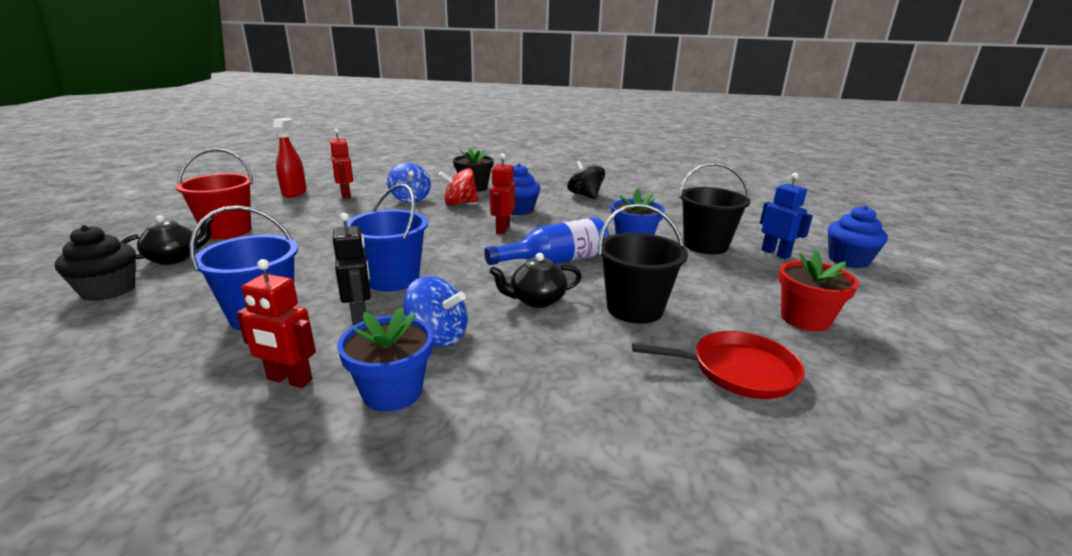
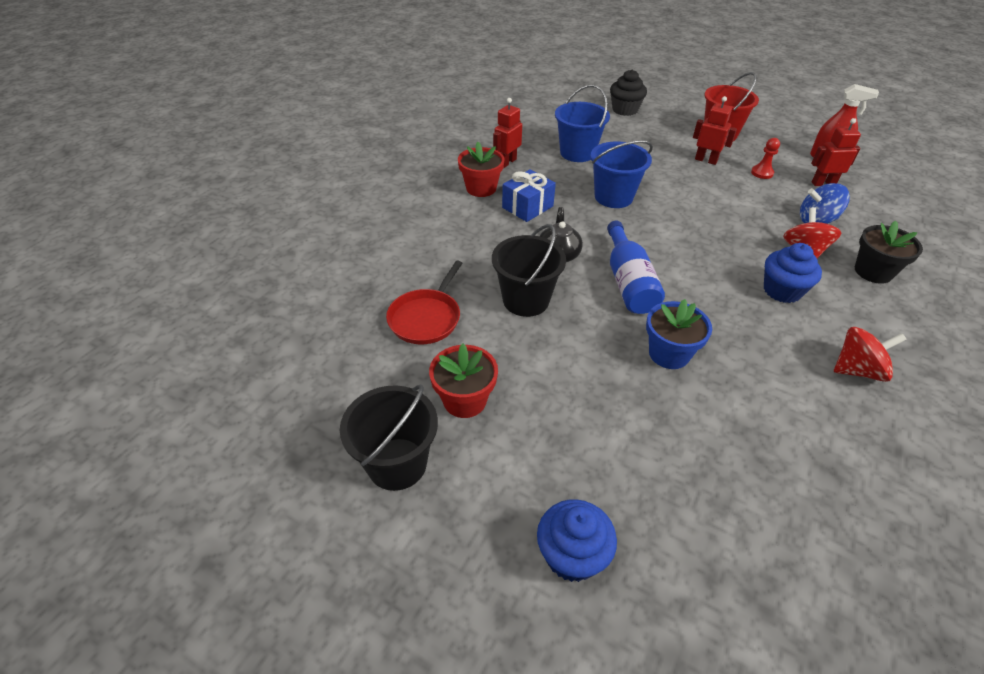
camera: 110 degrees right, 20 degrees up
(174, 258) = (669, 122): black teapot -> none
(326, 214) = (762, 173): none -> red pawn
(359, 315) = (564, 182): black robot -> none
(392, 392) = (481, 188): blue flower pot -> red flower pot
(438, 336) = (527, 207): blue spinning top -> blue gift
(502, 229) = (716, 266): red robot -> red robot (706, 160)
(585, 195) = (857, 370): black spinning top -> red spinning top
(705, 245) = (650, 416): black bucket -> black bucket (397, 464)
(775, 253) = (612, 478): blue robot -> none

